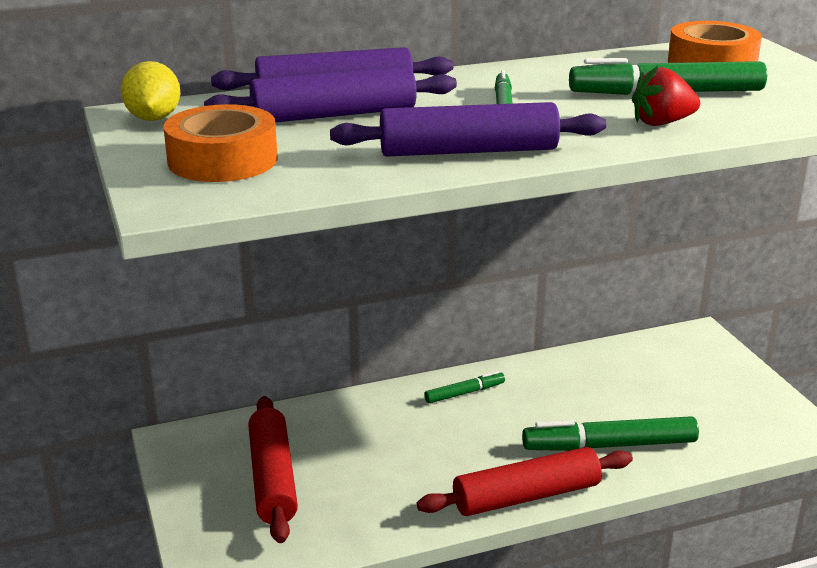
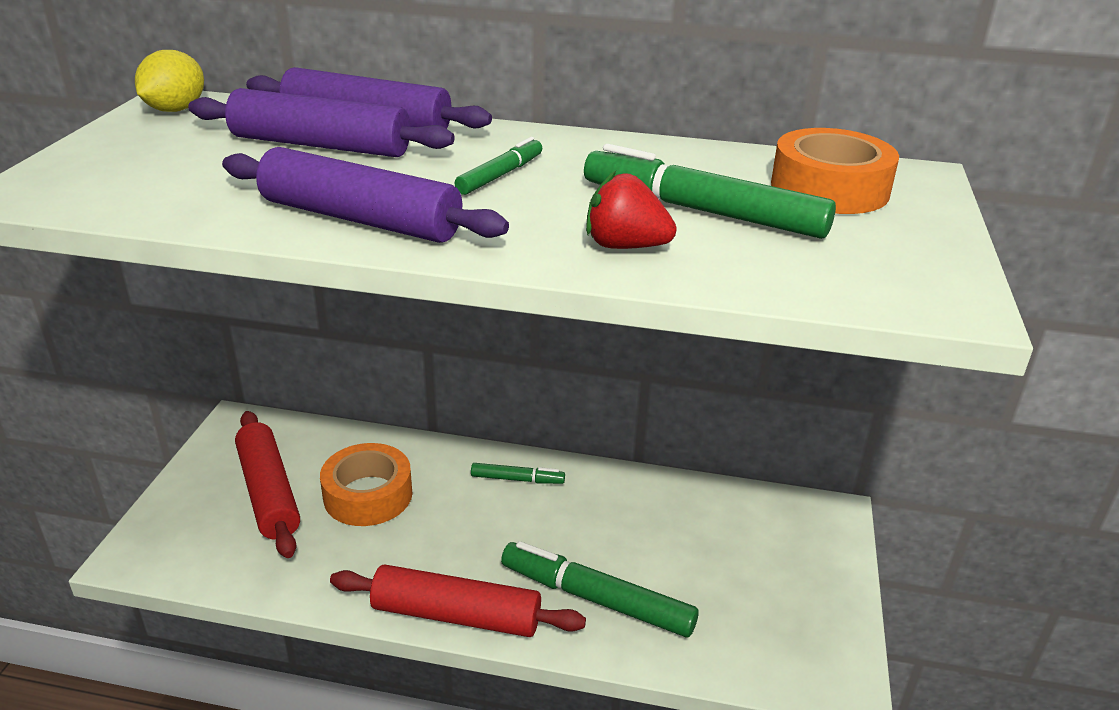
camera: 30 degrees right, 5 degrees up
(223, 160) = (142, 164): orange tape -> orange tape (368, 495)
(272, 478) = (268, 492): red rolling pin -> red rolling pin turned 45 degrees counterclockwise

